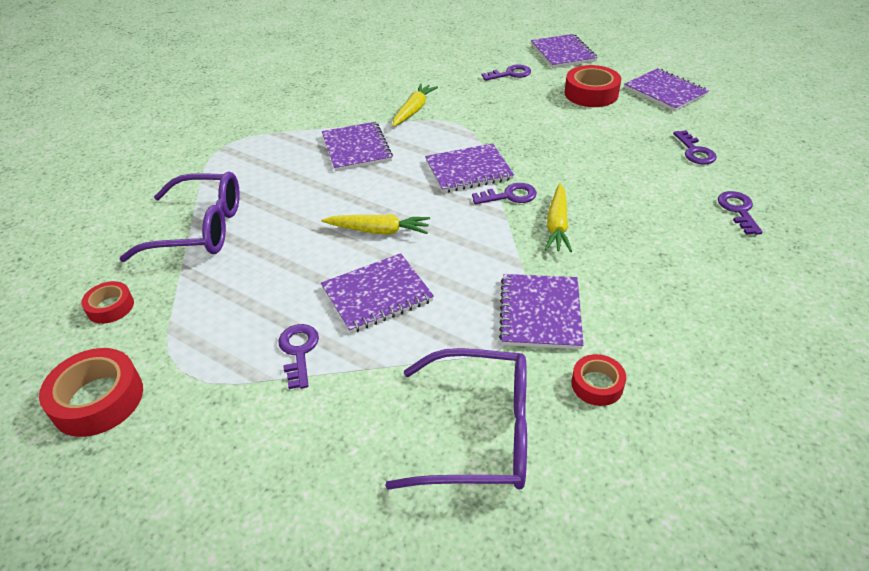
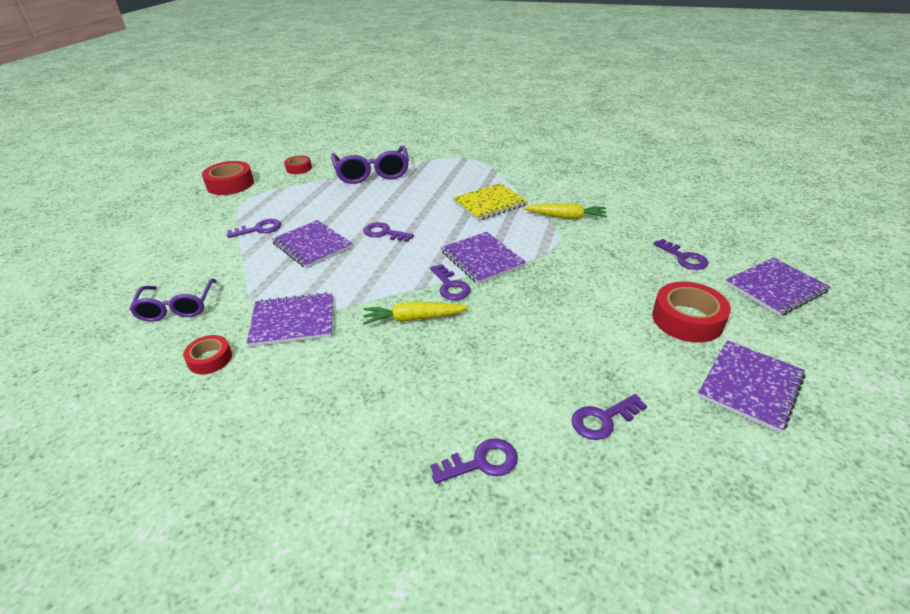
camera: 75 degrees right, 5 degrees down
(356, 148) = (490, 204): purple notebook -> yellow notebook
(379, 231) = (384, 233): yellow carrot -> purple key
(479, 432) = (177, 307): purple glasses -> purple glasses, size x0.66

